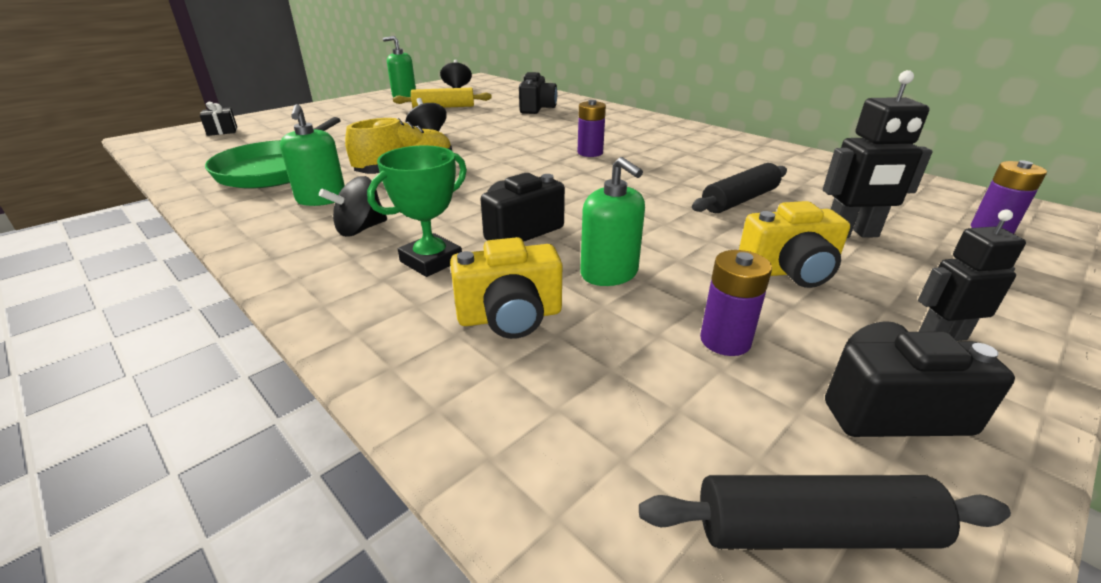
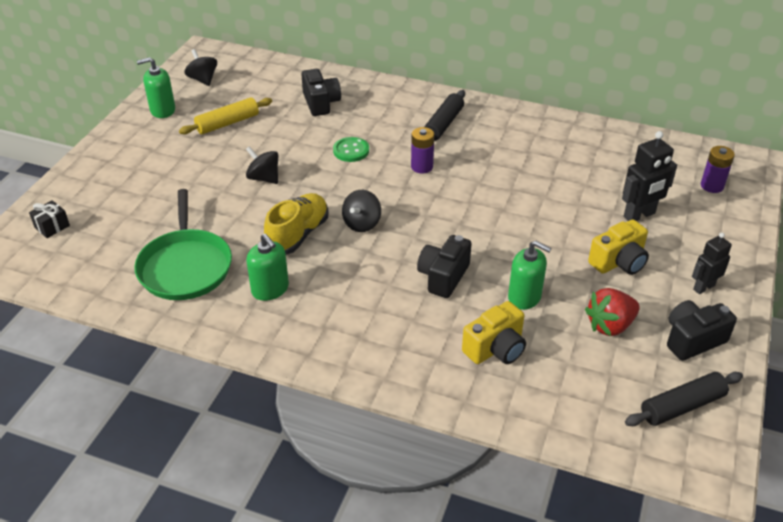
camera: 25 degrees left, 10 degrees up
(360, 229) = (336, 311): black spinning top -> black spinning top (362, 223)
(431, 261) = (413, 323): green trophy -> none
(530, 134) = (351, 151): none -> green button
(725, 340) = (610, 325): purple battery -> red strawberry
(740, 200) = (561, 198): black rolling pin -> black rolling pin (443, 124)

